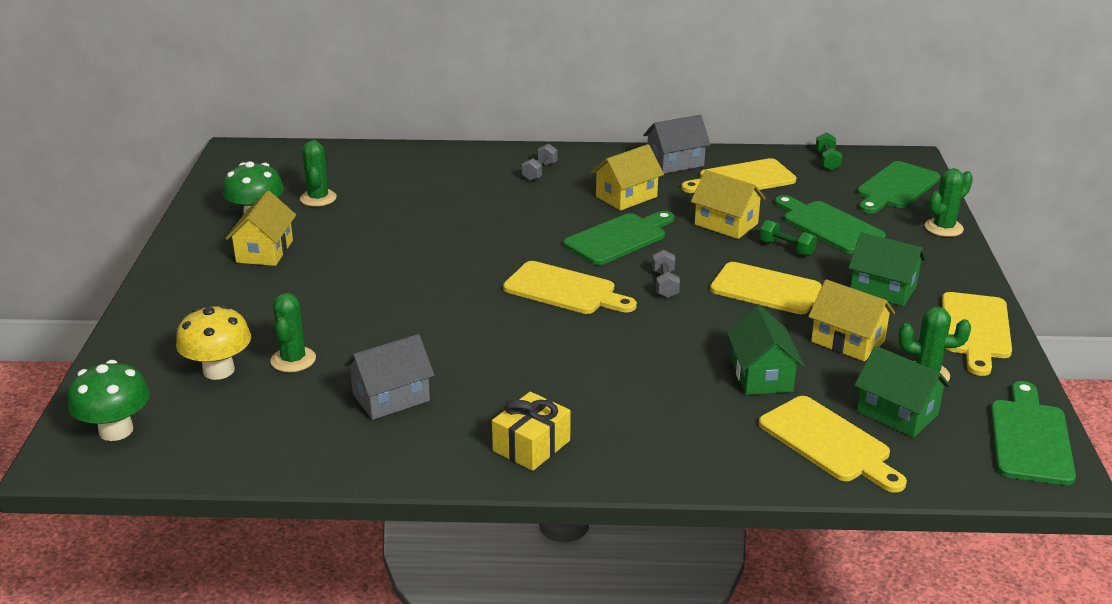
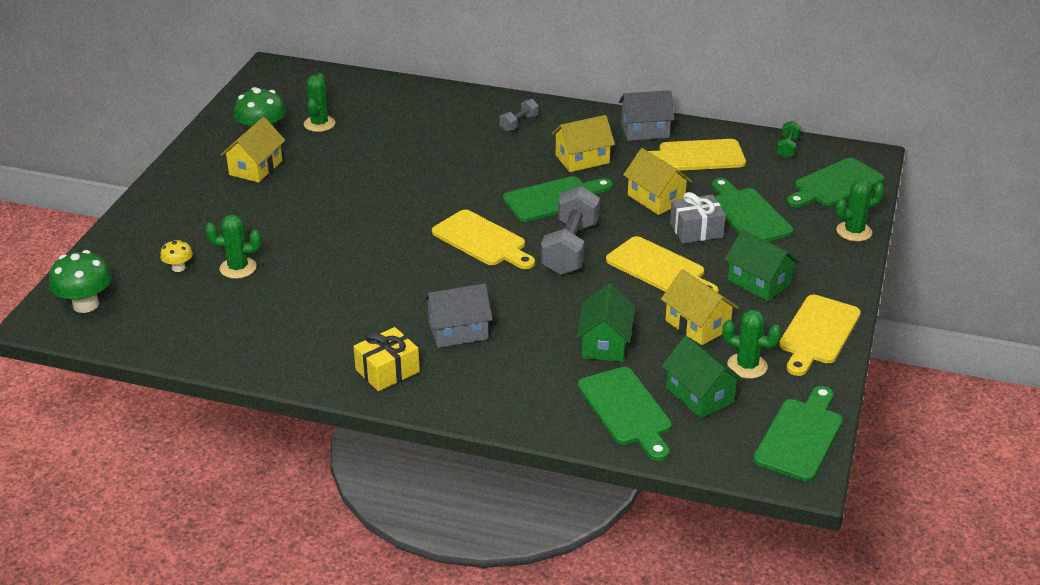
camera: 15 degrees right, 5 degrees up
(218, 370) = (178, 268): yellow mushroom -> yellow mushroom, size x0.54
(293, 360) = (238, 268): green cactus -> green cactus turned 75 degrees clockwise
(391, 397) = (298, 312): grey house -> grey house (458, 331)
(665, 284) = (570, 248): grey dumbbell -> grey dumbbell, size x2.03
(786, 248) = (696, 230): green dumbbell -> grey gift
(829, 442) = (626, 410): yellow cutting board -> green cutting board

